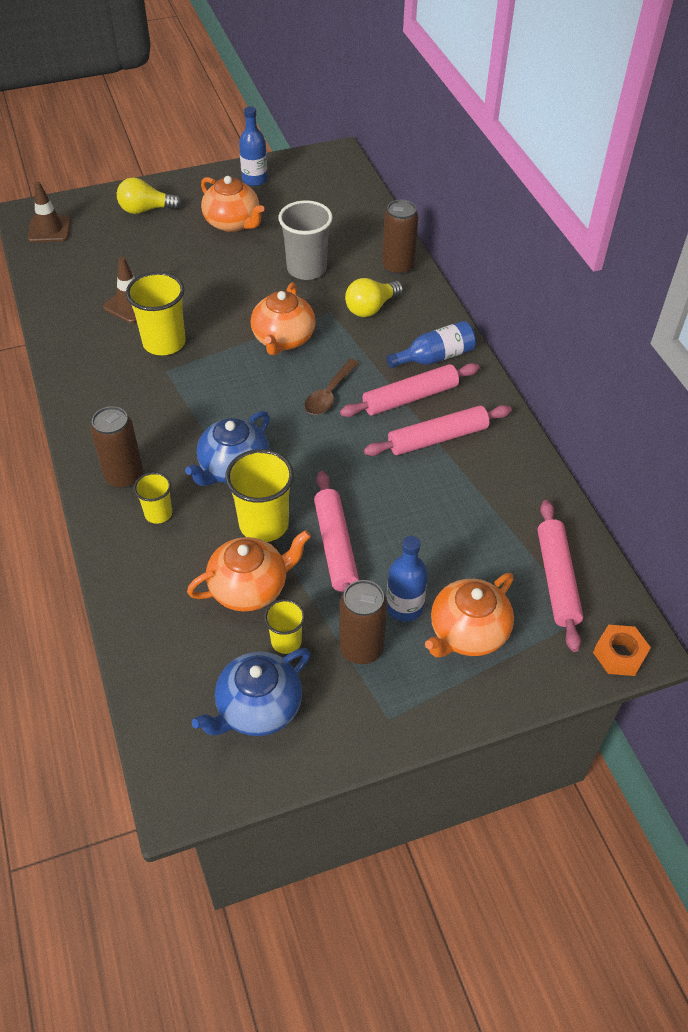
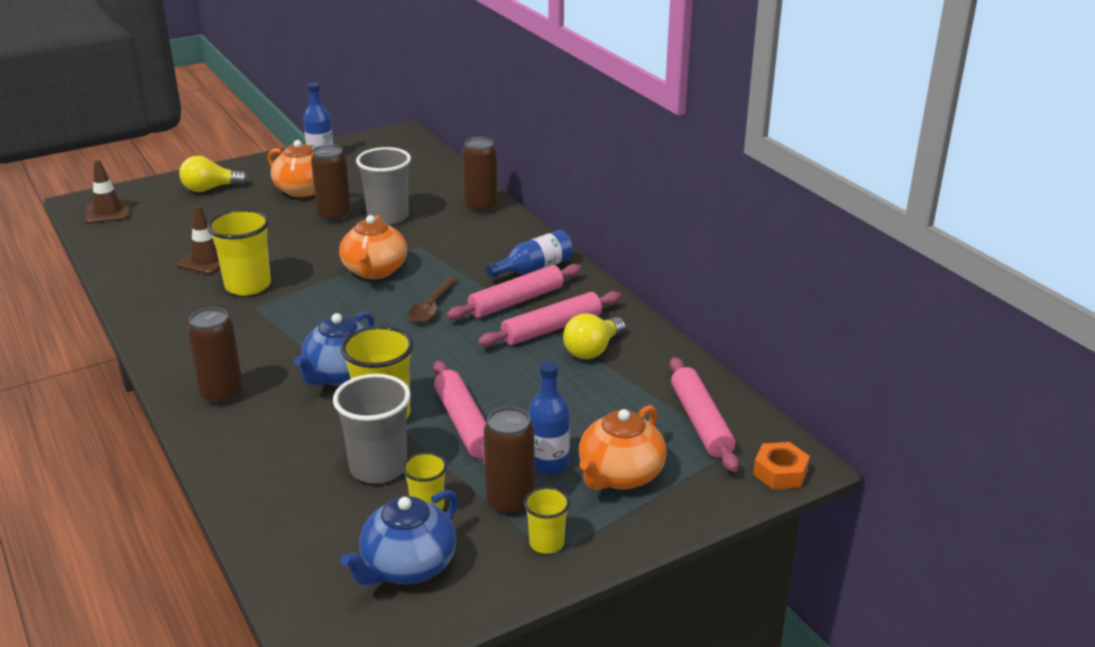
camera: 10 degrees left, 20 degrees down
(158, 513) = (265, 420): yellow cup -> yellow cup (546, 543)
(250, 588) = (378, 468): orange teapot -> grey cup
(256, 261) = (334, 216): none -> brown can
(371, 308) = (460, 239): yellow light bulb -> yellow light bulb (593, 350)

